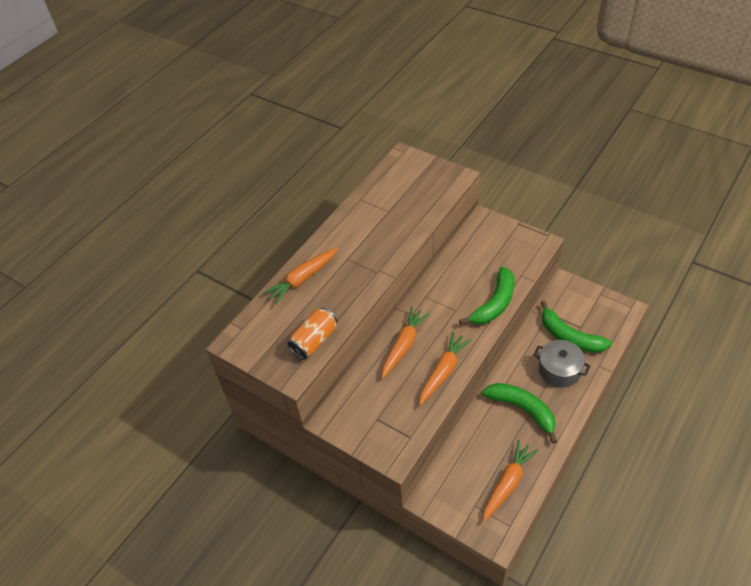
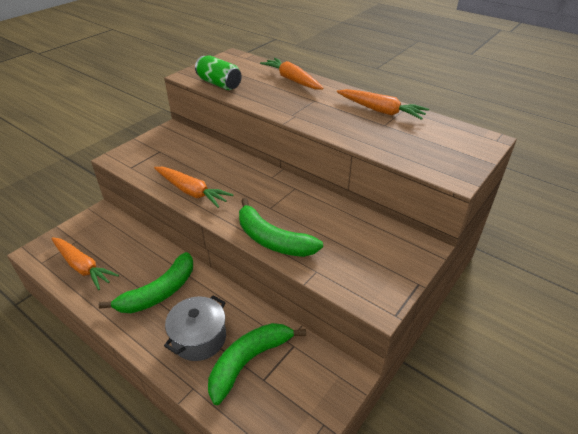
camera: 90 degrees right, 10 degrees down
(314, 340) = (219, 84): orange can -> green can
(404, 345) = (233, 170): orange carrot -> orange carrot (381, 111)

